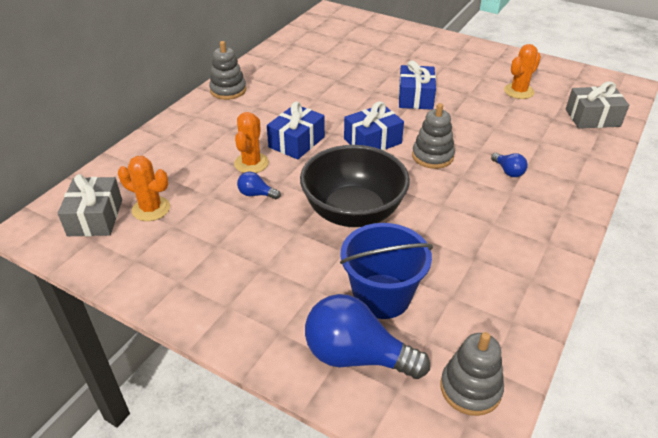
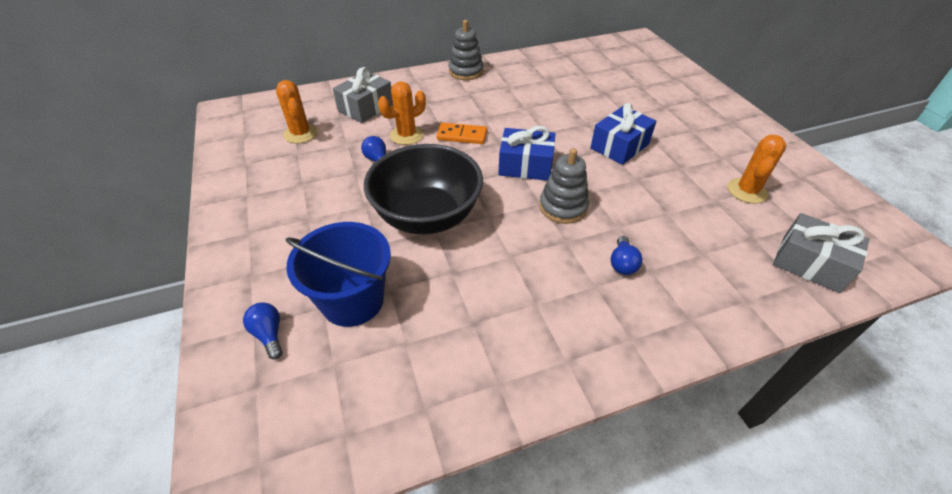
camera: 40 degrees right, 5 degrees up
(95, 217) = (264, 122): grey gift -> grey gift (366, 107)
(296, 142) = (462, 135): blue gift -> orange domino
(356, 356) = (269, 334): blue light bulb -> blue light bulb, size x0.46
(470, 388) = (306, 437): grey stacking toy -> none
(518, 91) = (747, 191): orange cactus -> orange cactus turned 60 degrees counterclockwise

